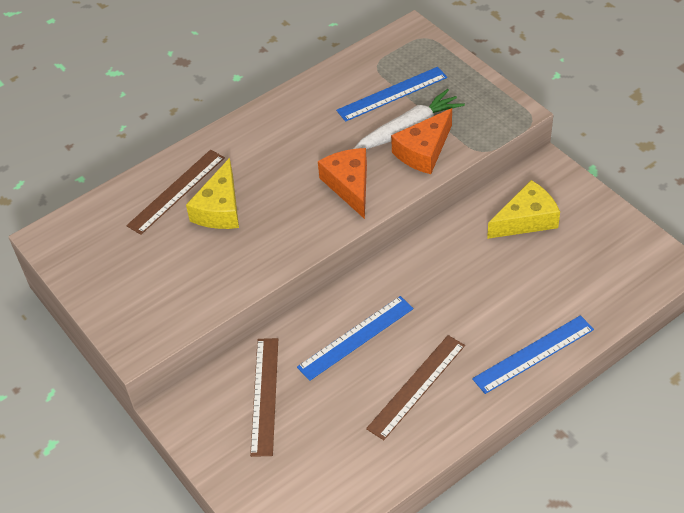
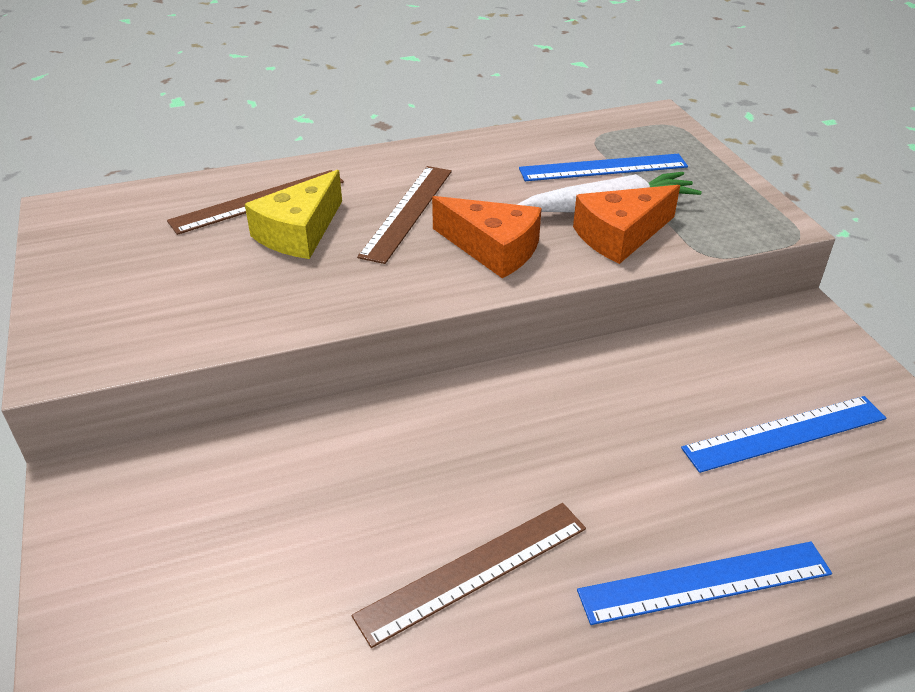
camera: 15 degrees right, 10 degrees down
(265, 395) = (223, 504): brown ruler -> brown ruler (407, 212)
(349, 185) = (493, 249): orange cheese -> orange cheese turned 120 degrees clockwise
(356, 337) = (412, 462): blue ruler -> blue ruler (785, 433)
(526, 220) = (753, 374): yellow cheese -> none

